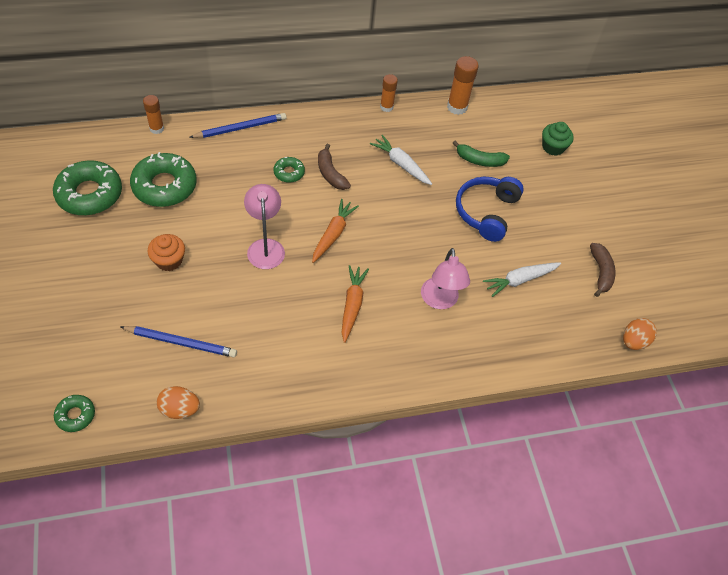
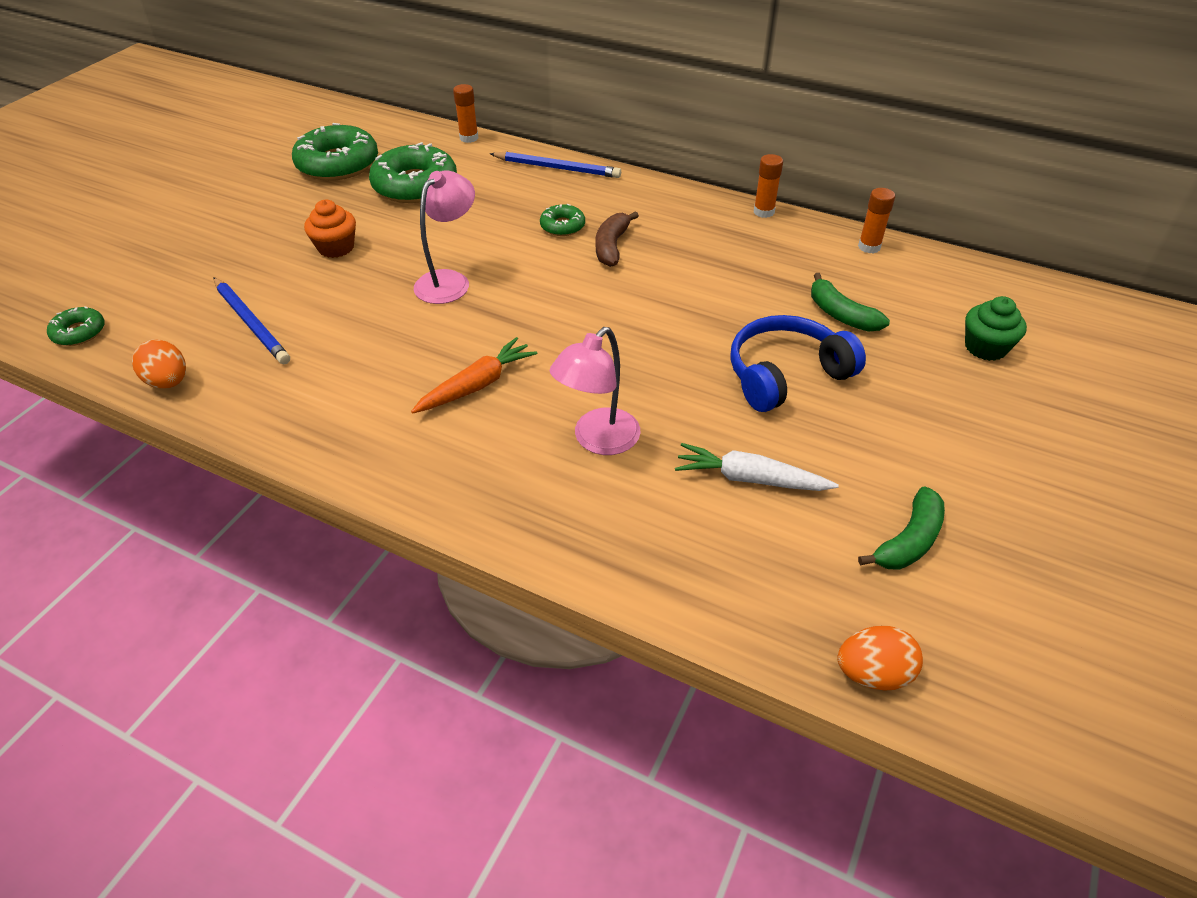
camera: 45 degrees right, 10 degrees down
(333, 234) = (543, 304): orange carrot -> none
(401, 164) = (716, 273): white carrot -> none
(457, 107) = (869, 247): orange glue stick -> orange glue stick, size x0.65
(600, 272) = (908, 541): brown banana -> green banana

